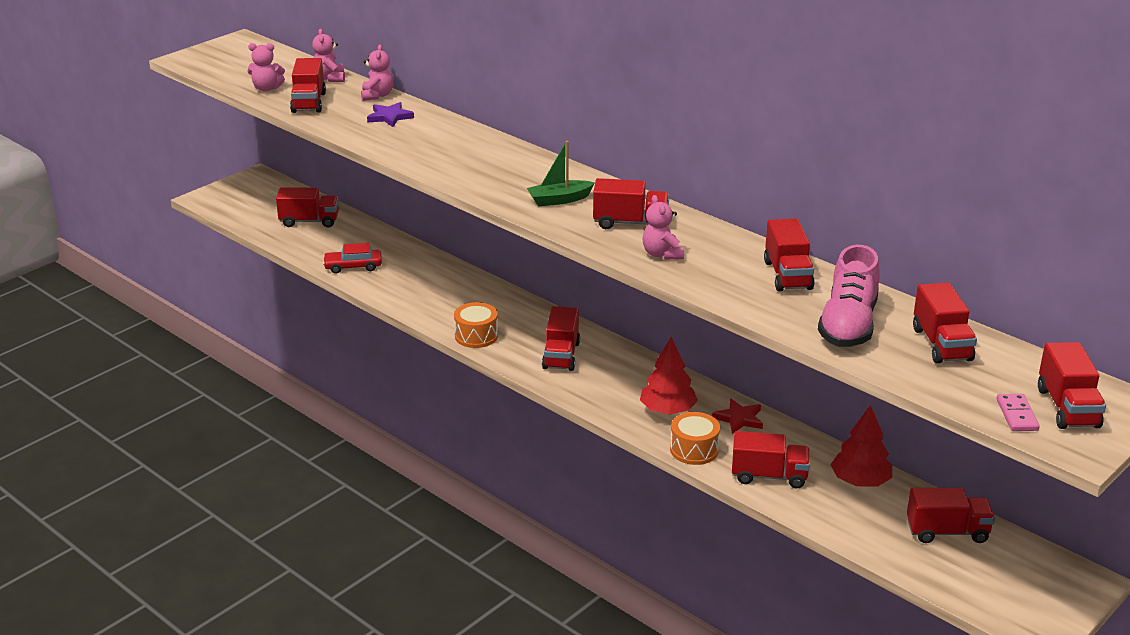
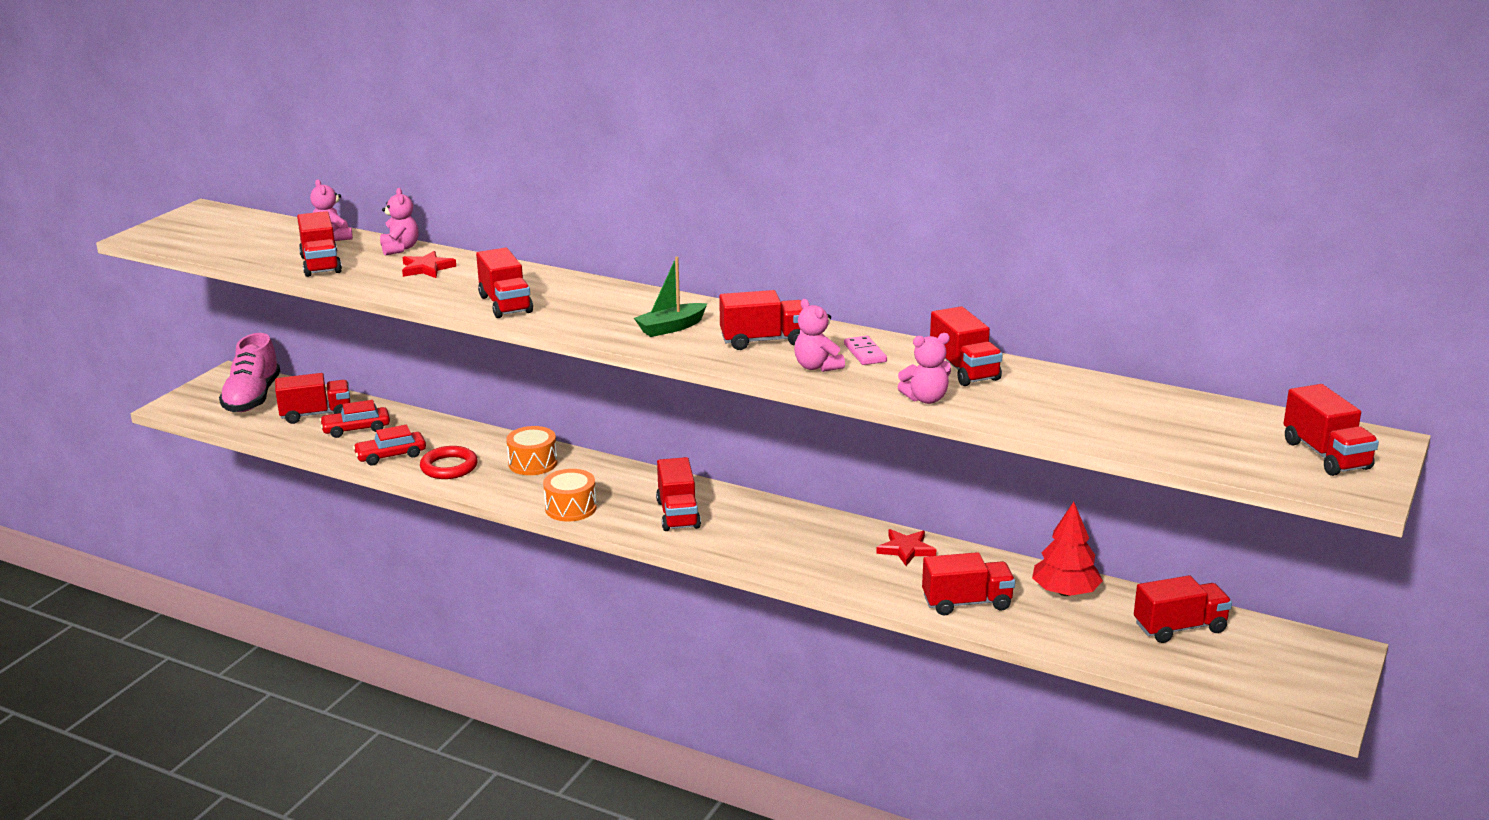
camera: 15 degrees left, 5 degrees down
(267, 88) = (261, 255): pink teddy bear -> pink teddy bear (926, 399)
(335, 239) = (356, 429): none -> red car
(390, 117) = (427, 268): purple star -> red star
(394, 284) = (449, 467): none -> red ring
(667, 410) = (824, 553): red tree -> none
(694, 450) = (873, 589): orange drum -> orange drum (533, 463)
(848, 325) = (1056, 408): pink shoe -> pink shoe (252, 398)
(941, 344) = (1163, 413): red truck -> red truck (505, 304)
(1016, 415) = (1280, 469): pink domino -> pink domino (865, 353)

